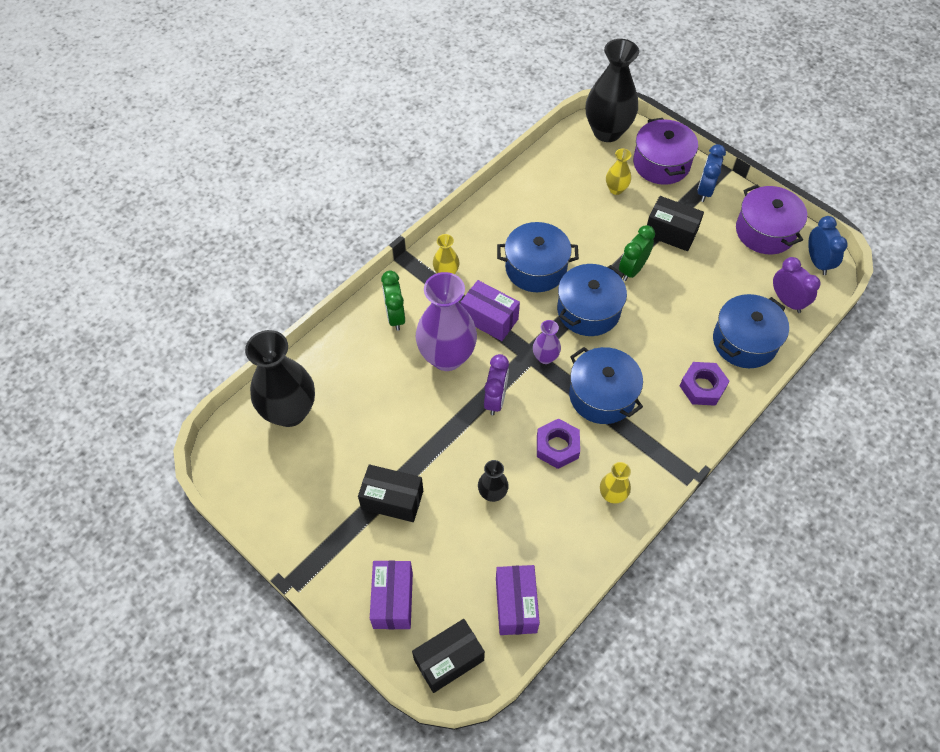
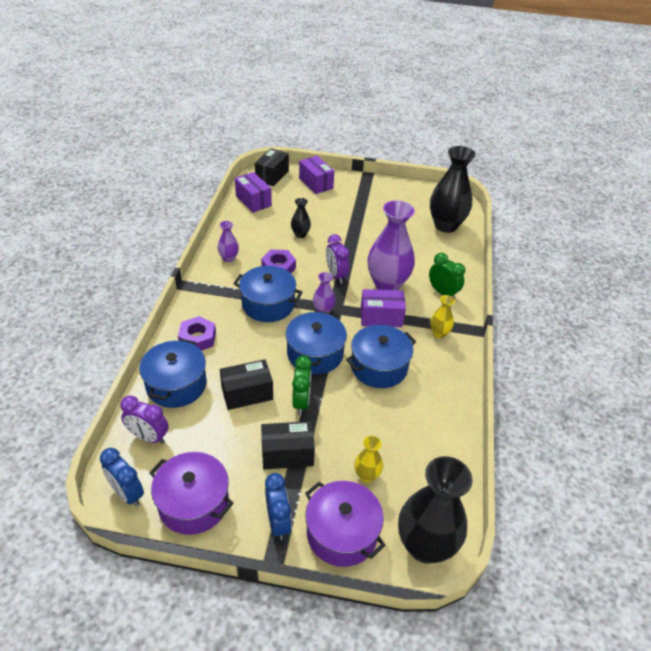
camera: 145 degrees right, 15 degrees down
(392, 500) = (352, 213): black box -> black box (247, 393)
(612, 495) = (229, 258): yellow vase -> purple vase

